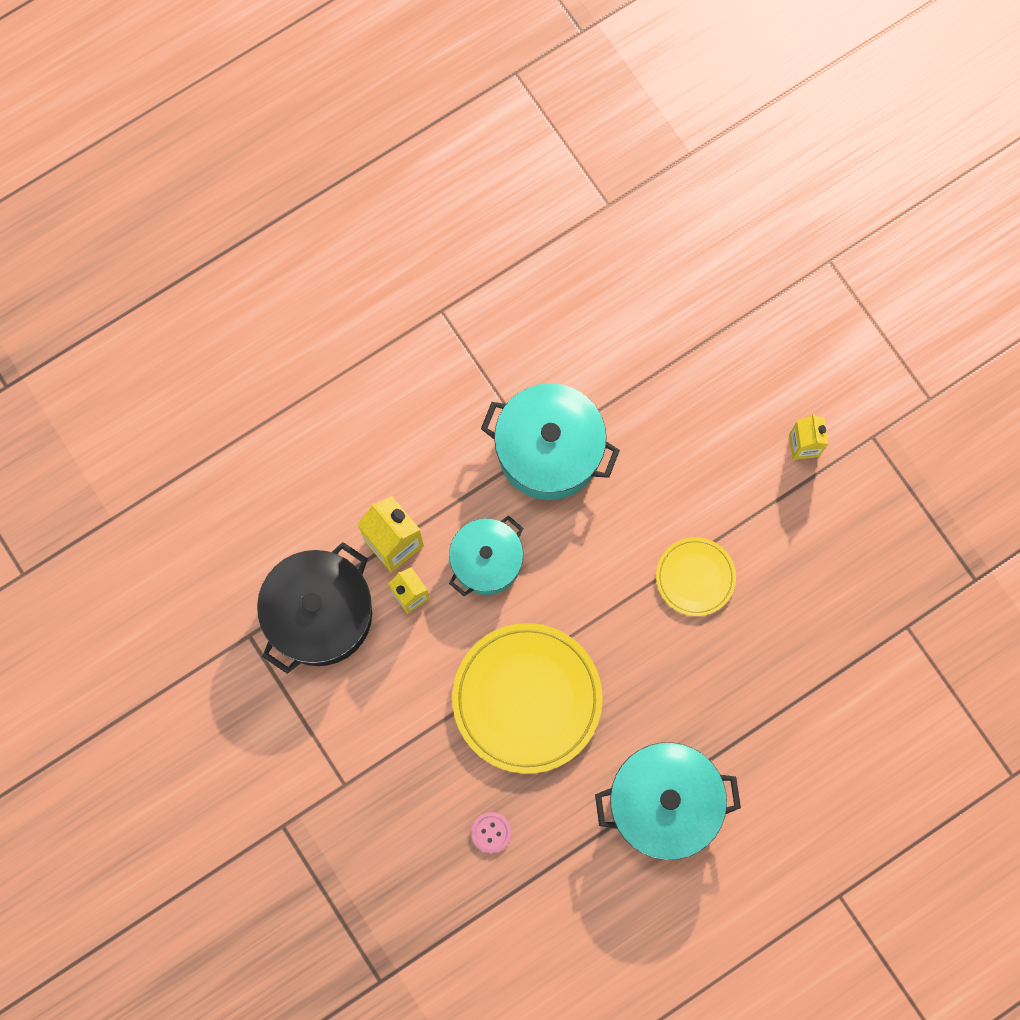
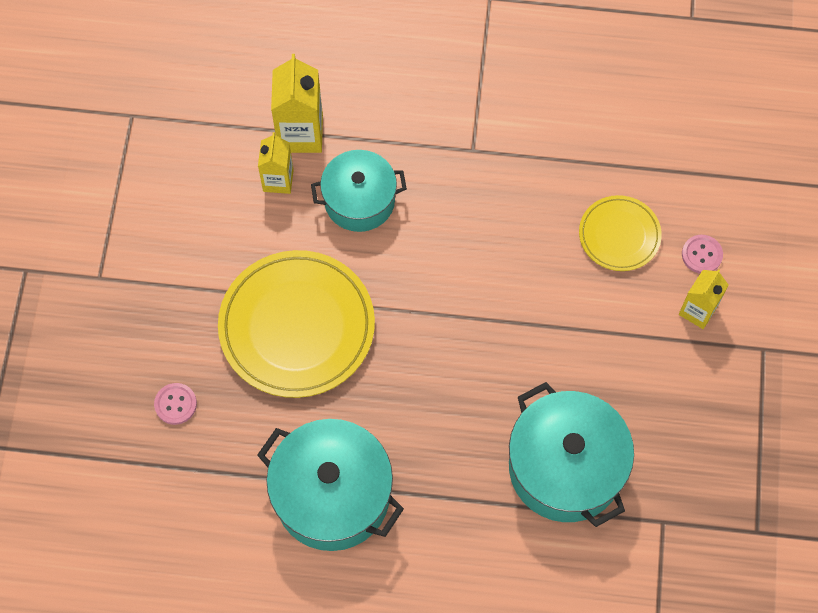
camera: 40 degrees right, 10 degrees down
(320, 614) = (197, 141): black pot -> none
(549, 450) = (483, 158): turquoise pot -> turquoise pot (565, 467)
(695, 577) = (516, 342): yellow plate -> yellow plate (619, 235)
(771, 398) = (701, 255): none -> pink button

